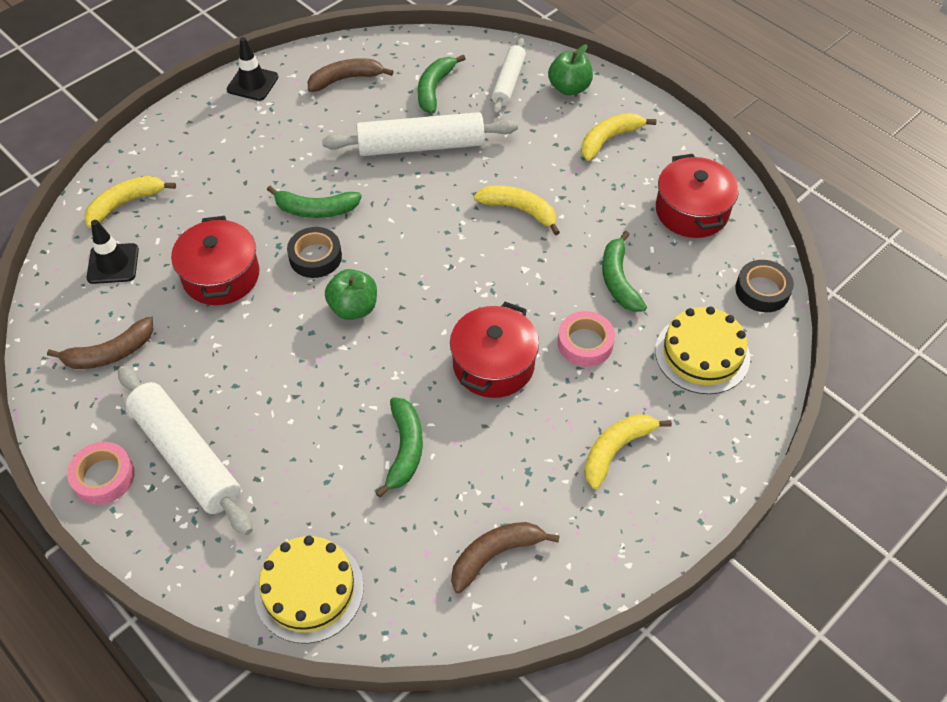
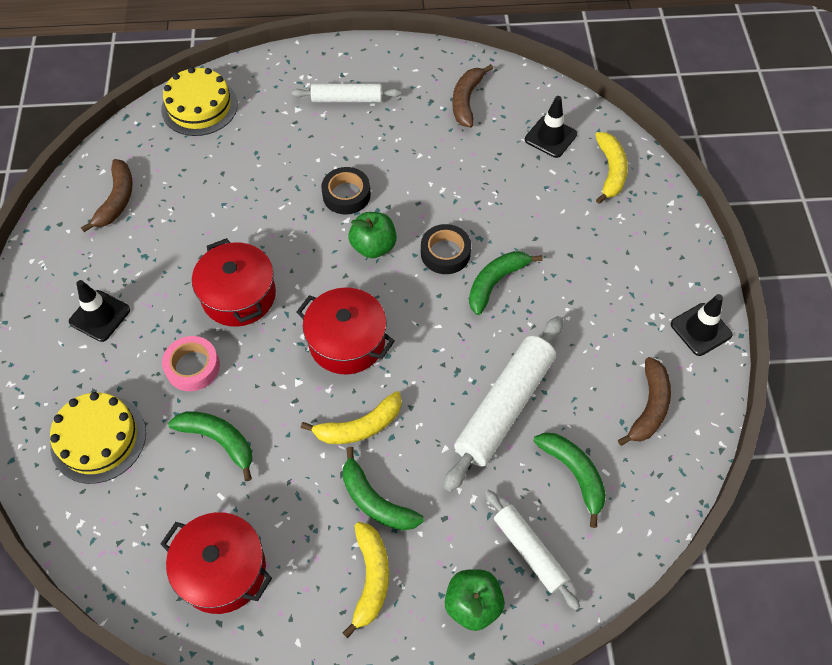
camera: 130 degrees right, 5 degrees up
(103, 477) = (372, 58): pink tape -> none
(186, 456) = (347, 99): white rolling pin -> white rolling pin, size x0.60
(221, 276) = (480, 189): red pot -> red pot (347, 342)
(404, 449) = (233, 203): green banana -> green banana (375, 501)
(616, 450) = (100, 316): yellow banana -> black traffic cone
(762, 290) = (94, 544): black tape -> black tape (346, 195)

